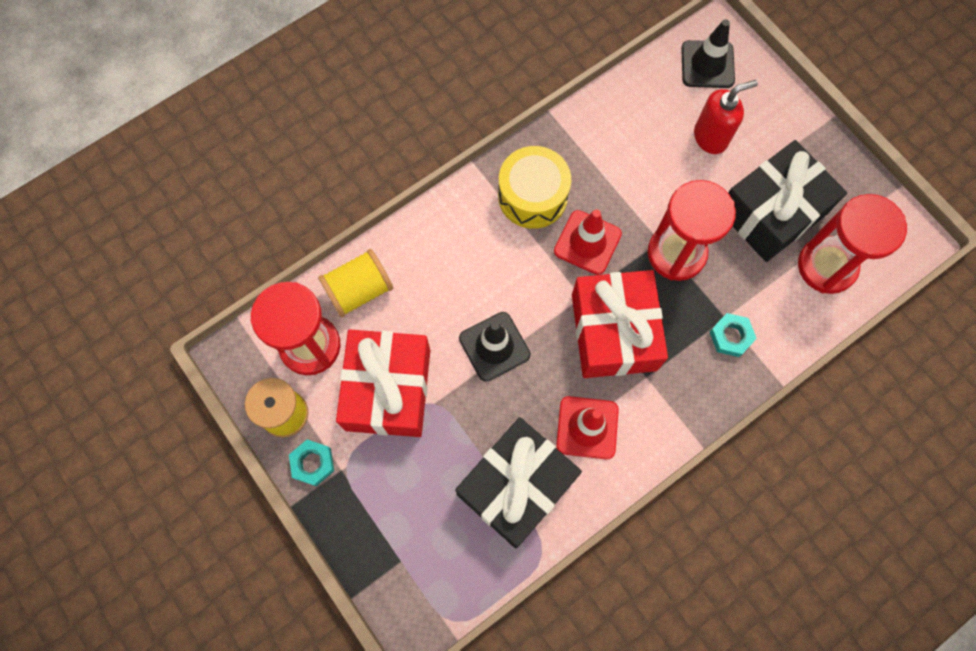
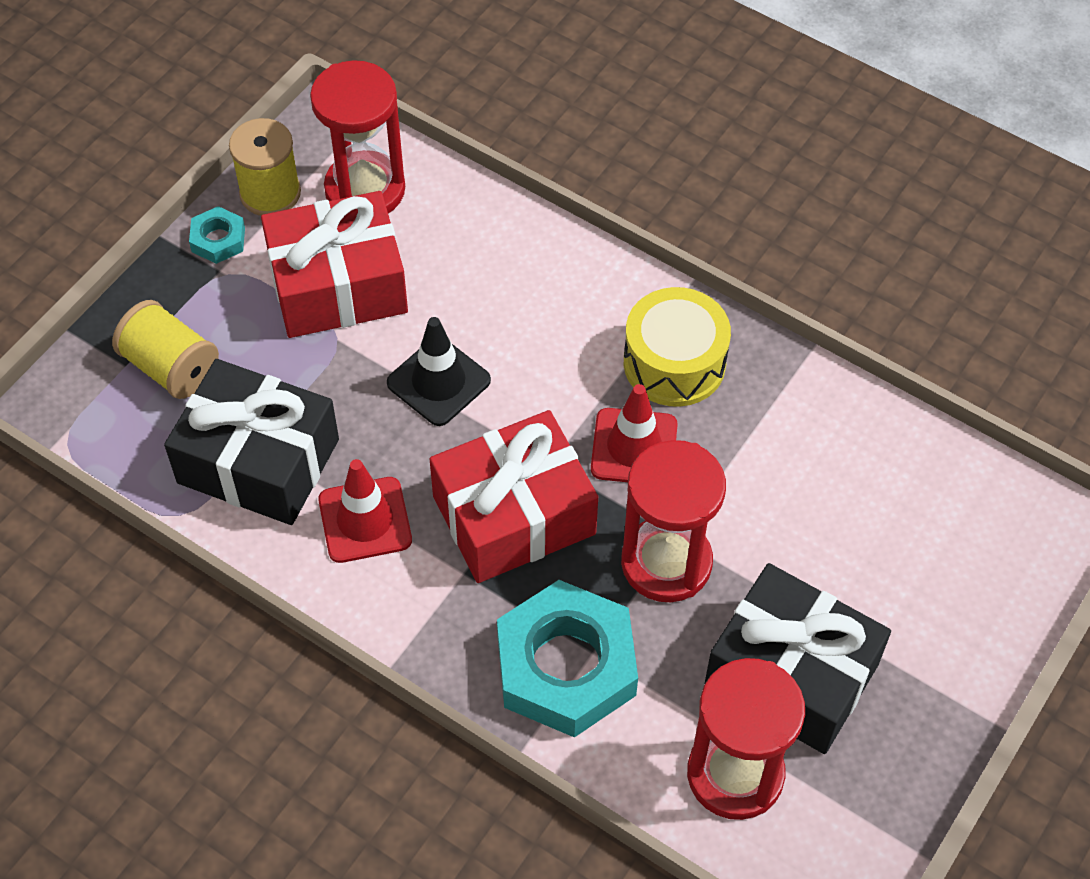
camera: 70 degrees right, 15 degrees down
(359, 290) = (457, 215): yellow spool -> yellow spool (171, 367)
(707, 64) = (998, 525): black traffic cone -> none
(711, 137) = (876, 560): red soap dispenser -> none
(731, 336) = (566, 666): turquoise nut -> turquoise nut, size x2.23

